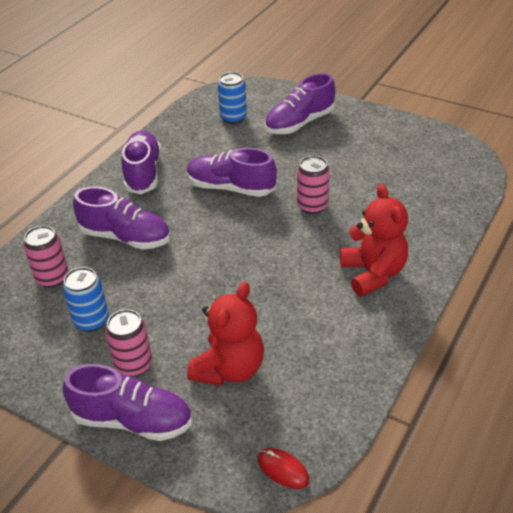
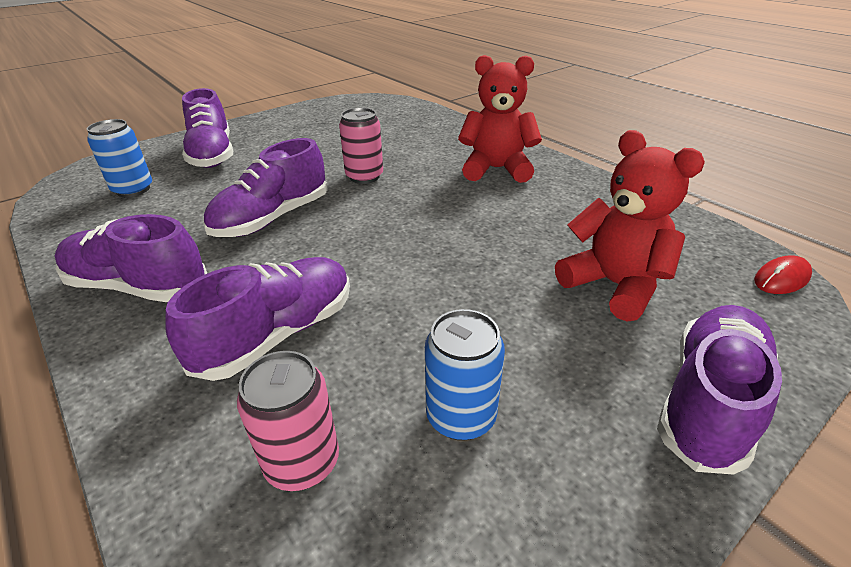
camera: 70 degrees left, 5 degrees down
(133, 364) = (585, 378): pink can -> none

